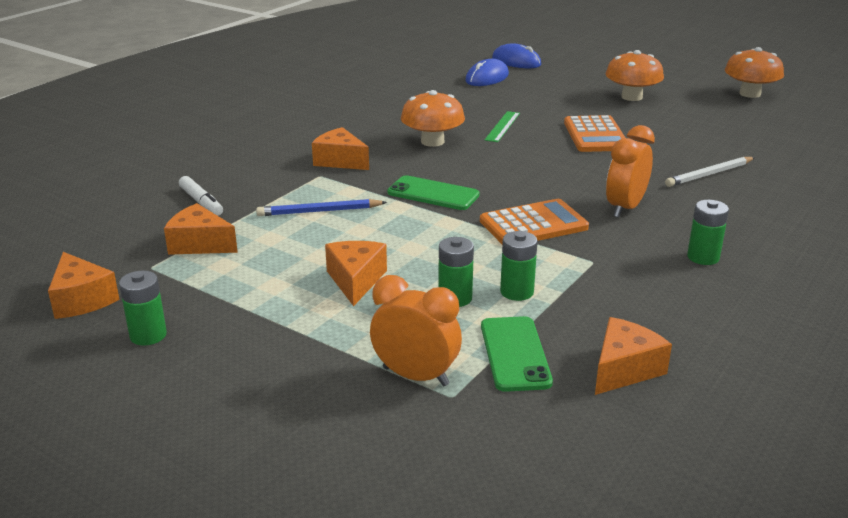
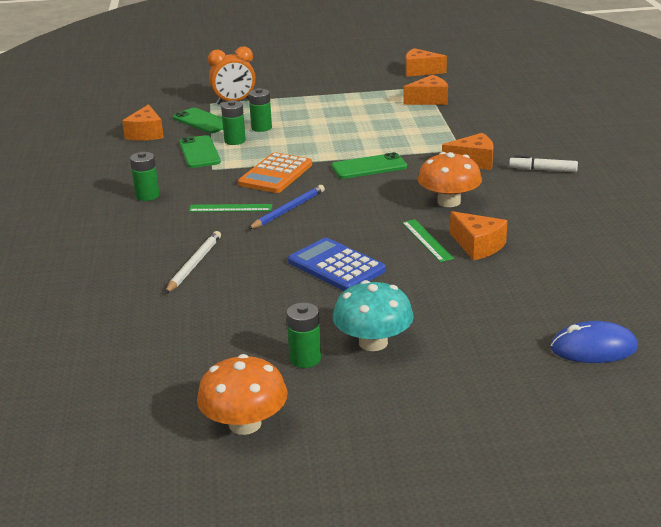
camera: 140 degrees right, 0 degrees up
(148, 335) = (365, 74): green battery -> green battery (305, 359)
(201, 202) = (482, 112): white marker -> white marker (543, 170)
(319, 211) = (410, 133): blue pencil -> blue pencil (288, 210)
(355, 280) = (322, 116): orange cheese -> orange cheese (478, 246)
(487, 78) = (562, 299): blue mouse -> none
(582, 293) = (199, 152): none -> green phone
(595, 135) = (336, 266): orange calculator -> blue calculator
(625, 208) = (230, 208): orange clock -> green ruler
(631, 97) = (373, 342): orange mushroom -> turquoise mushroom

